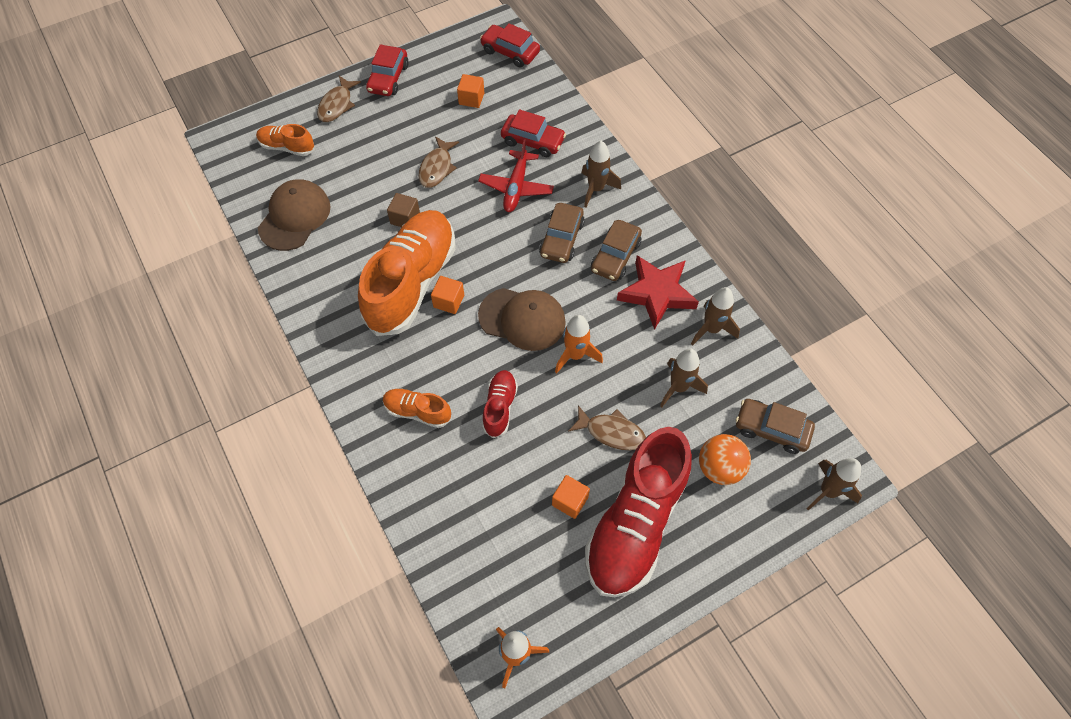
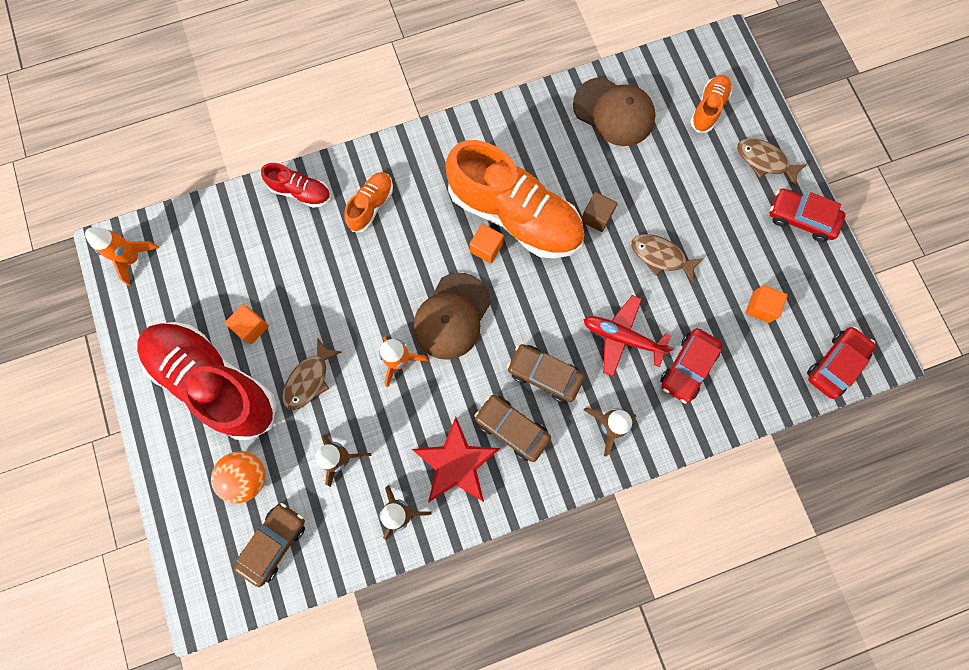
camera: 100 degrees right, 15 degrees up
(500, 407) = (359, 279): red shoe -> red shoe (301, 192)
(828, 491) = (196, 581): brown rocket -> none

